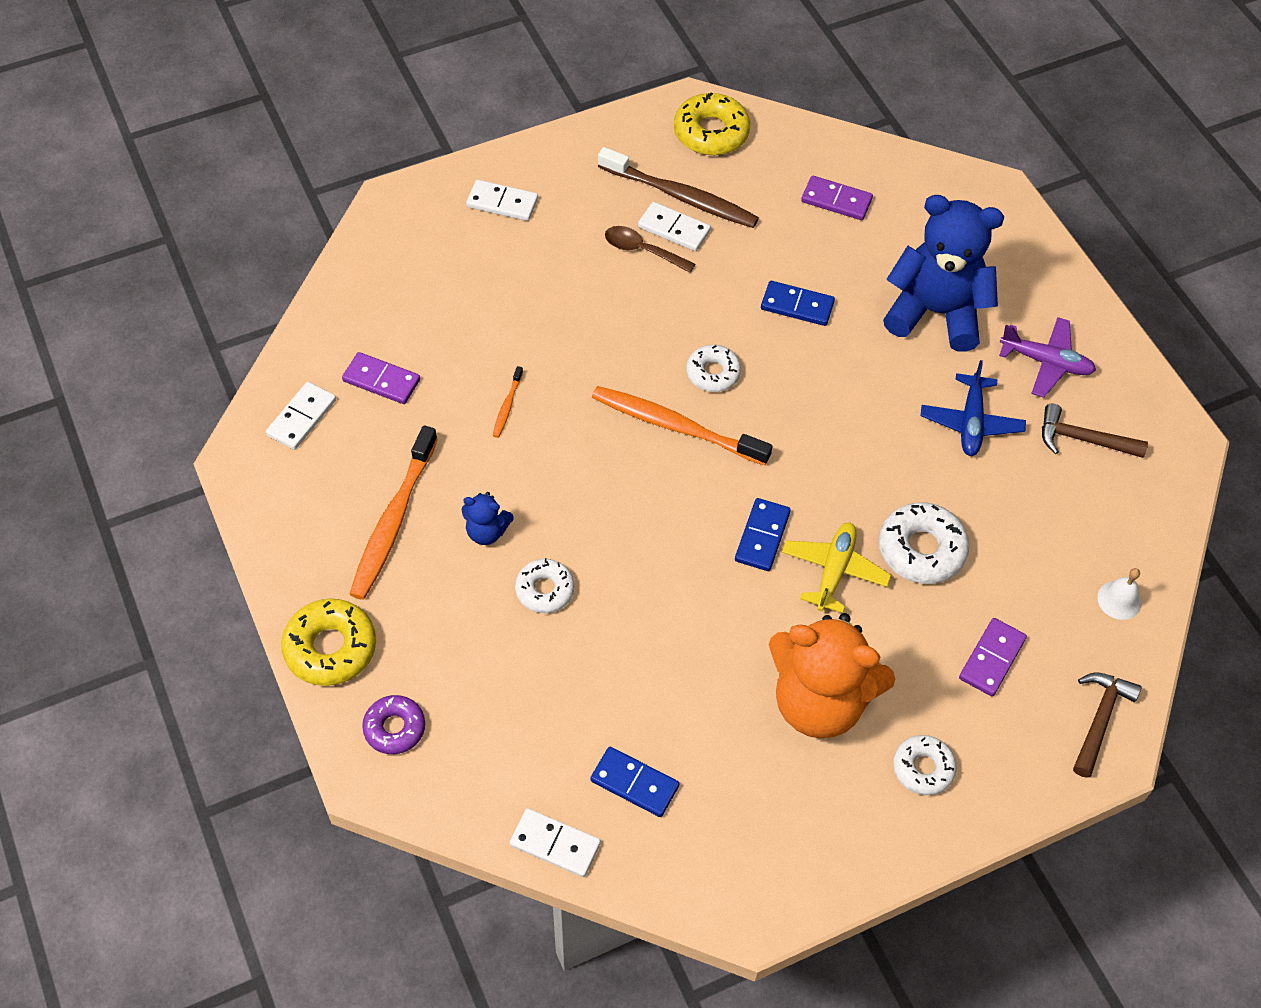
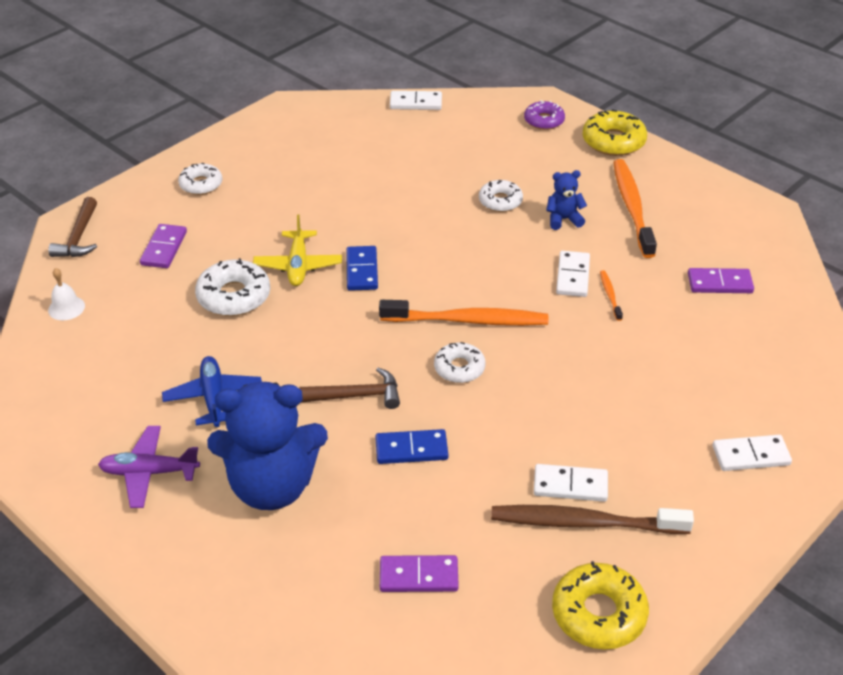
camera: 160 degrees right, 15 degrees down
(302, 418) = (753, 244): white domino -> white domino (572, 276)
(634, 783) = (384, 135): blue domino -> none
(642, 250) = (587, 453): brown spoon -> none
(819, 701) = (282, 197): orange teddy bear -> none
(1082, 439) = (106, 414): brown hammer -> brown hammer (357, 395)

